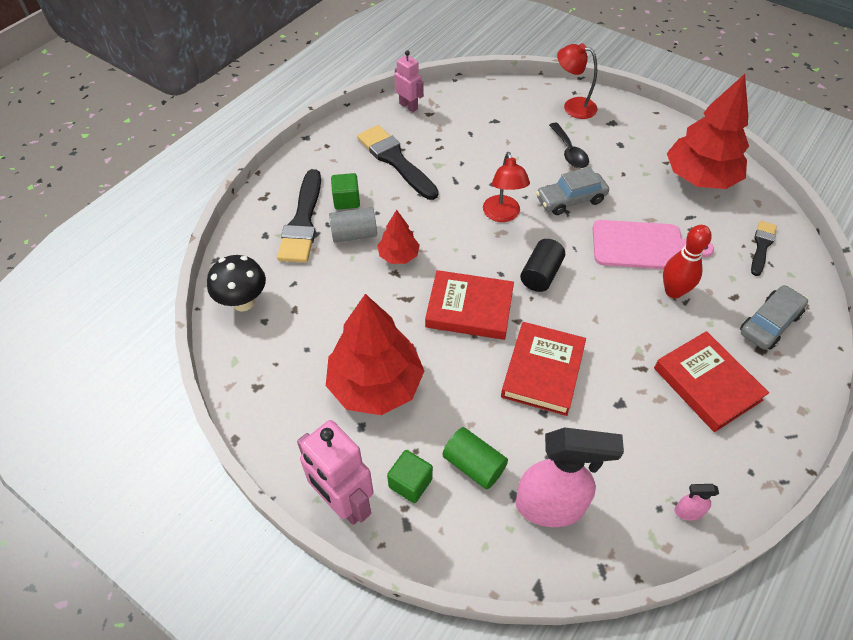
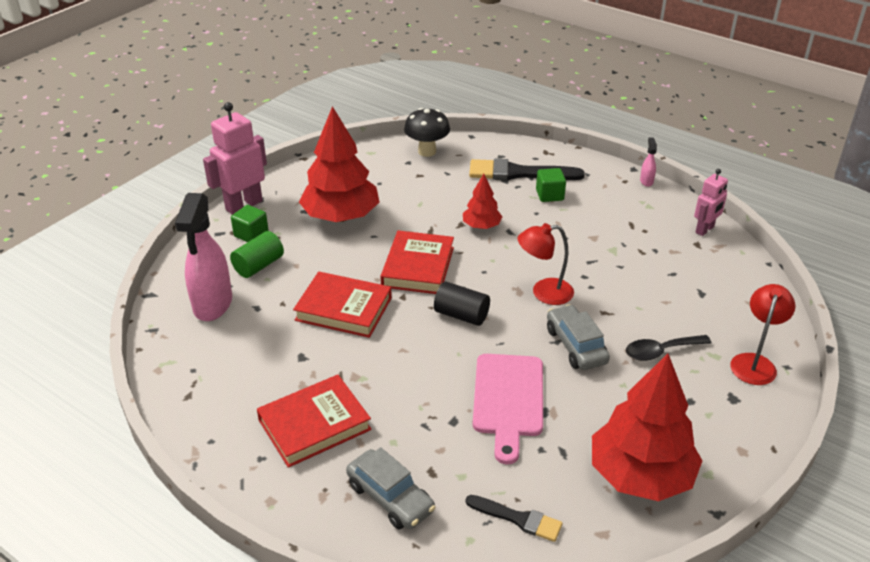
camera: 90 degrees right, 15 degrees down
(354, 234) = (506, 201): grey cylinder -> none
(395, 160) = (613, 222): black brush -> none
(673, 291) = (439, 417): red bowling pin -> none
(688, 512) = (184, 388): pink spray bottle -> pink spray bottle (646, 181)

